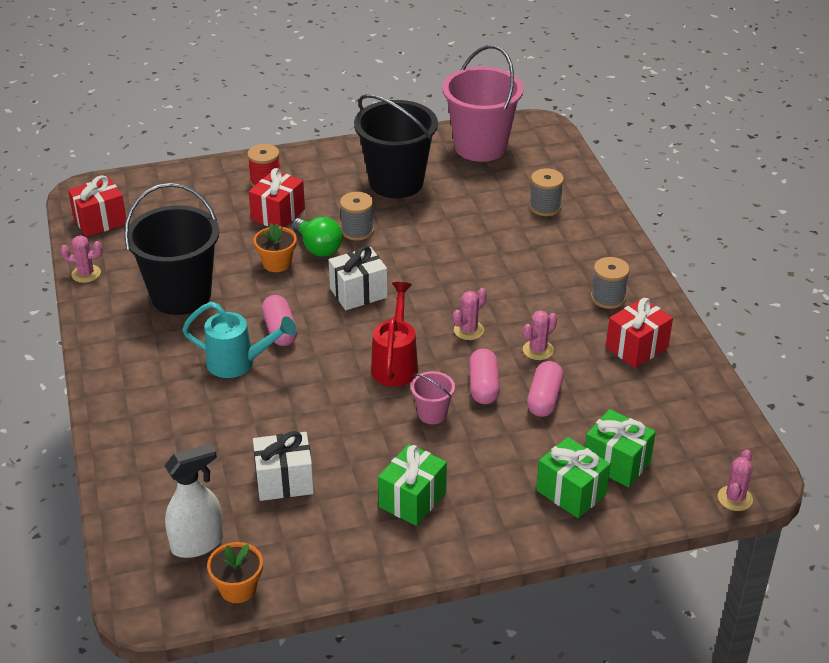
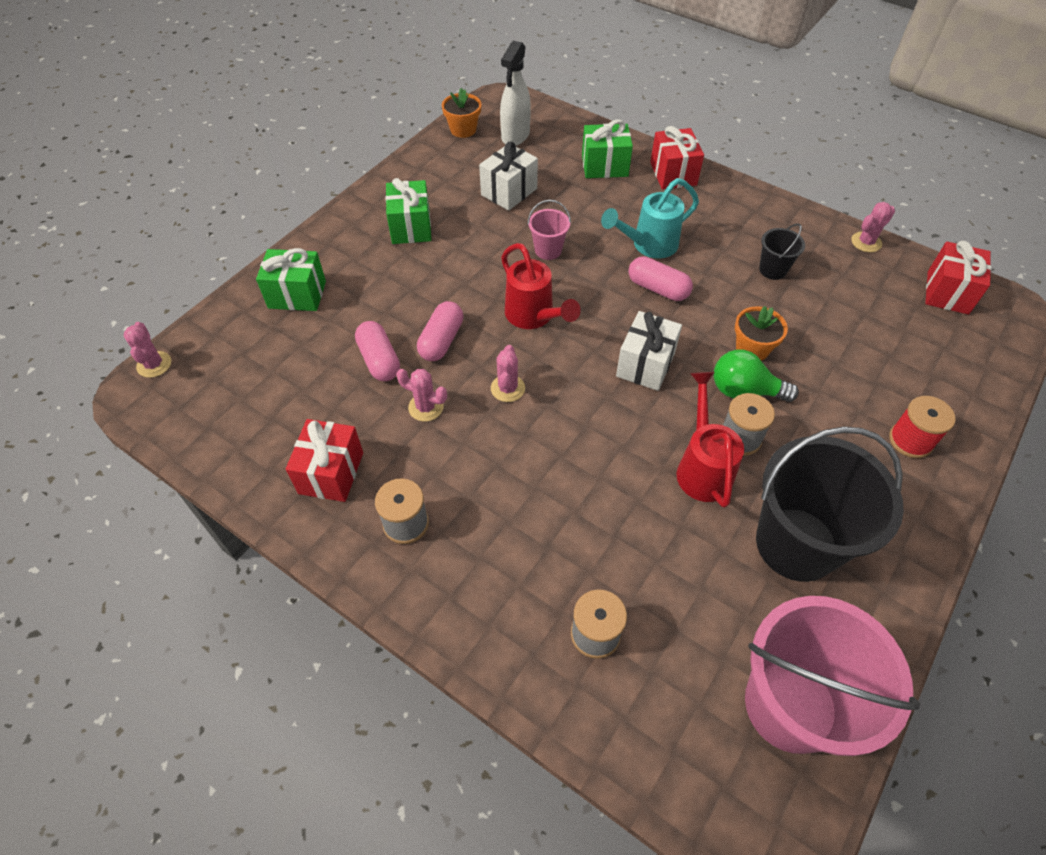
camera: 140 degrees right, 15 degrees up
(181, 295) = (773, 270): black bucket -> black bucket, size x0.44
(278, 214) = (834, 405): red gift -> red gift (673, 174)
(399, 231) = (702, 467): none -> red watering can
(432, 414) = (459, 293): pink bucket -> pink bucket (548, 250)
(483, 386) = (441, 341): pink capsule -> pink capsule turned 60 degrees clockwise
(538, 350) = (426, 407): pink cactus -> pink cactus turned 75 degrees counterclockwise
(617, 463) = (275, 338): green gift -> green gift (604, 166)

